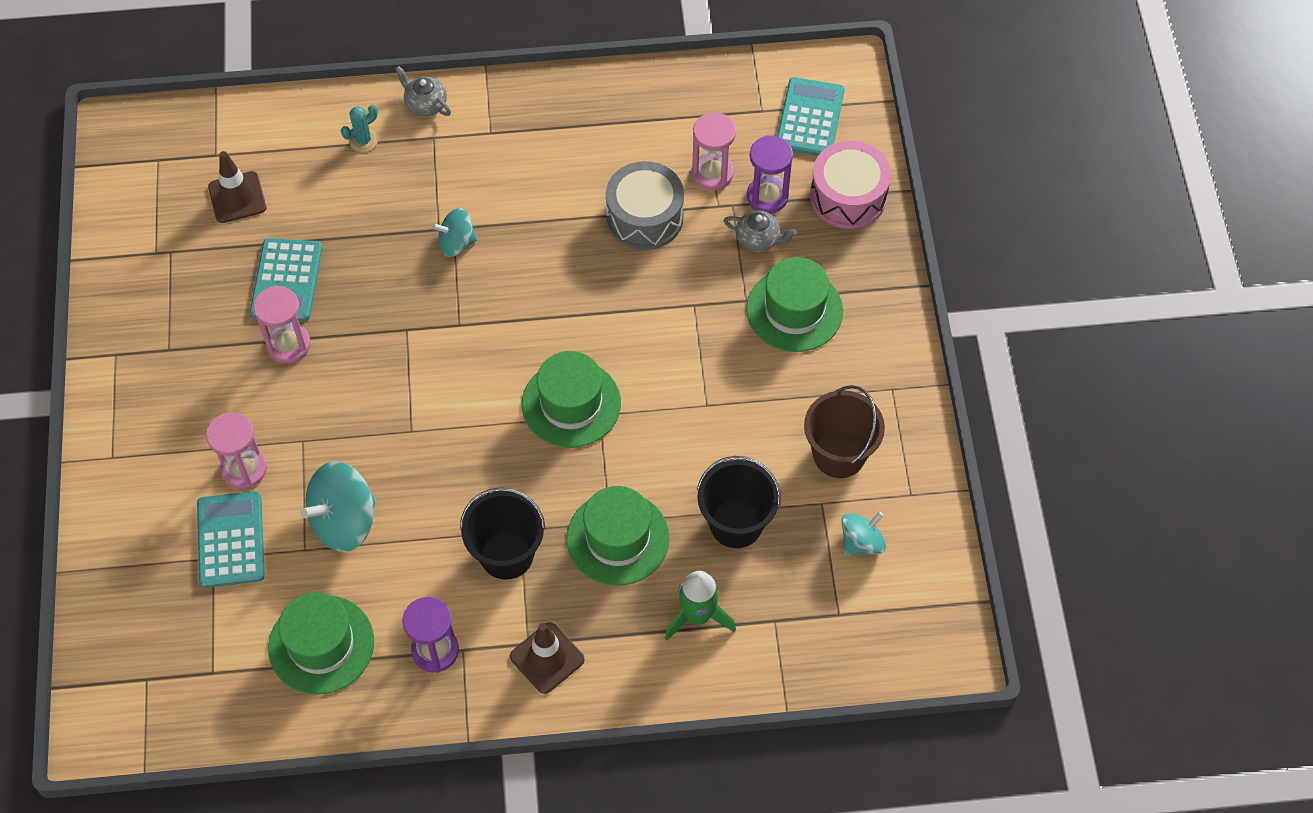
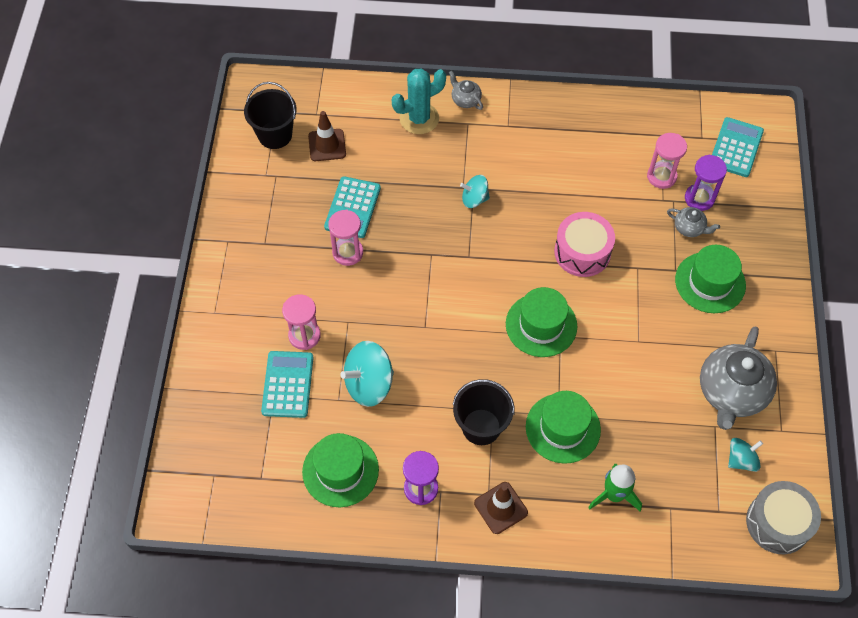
camera: 10 degrees right, 0 degrees up
(363, 140) = (419, 118): turquoise cactus -> turquoise cactus, size x1.96
(645, 217) = (609, 200): grey drum -> grey drum (778, 523)
(736, 523) = (650, 431): black bucket -> black bucket (275, 135)
(839, 454) = (731, 392): brown bucket -> grey teapot
(848, 196) = (758, 207): pink drum -> pink drum (582, 252)

